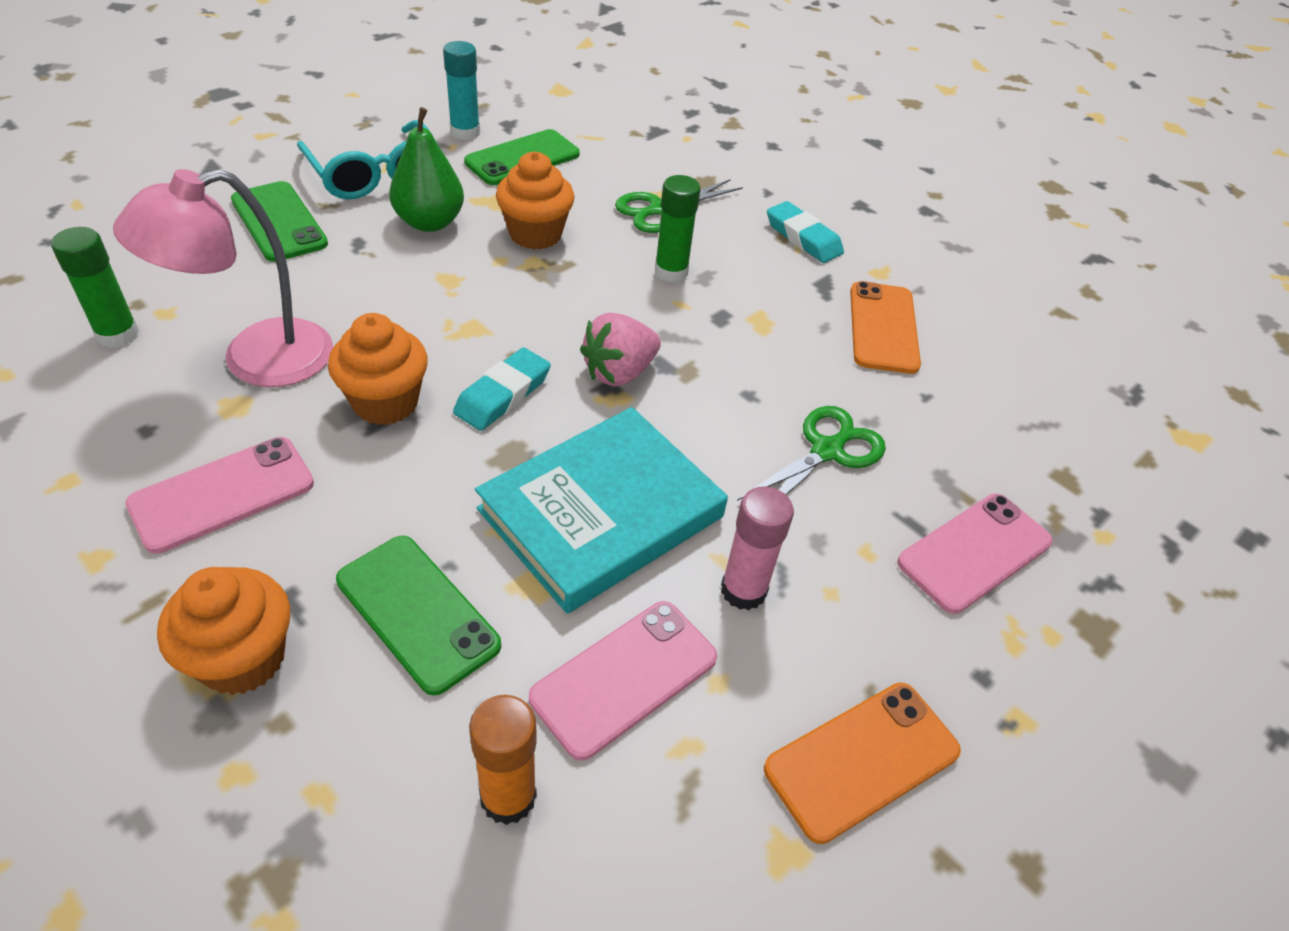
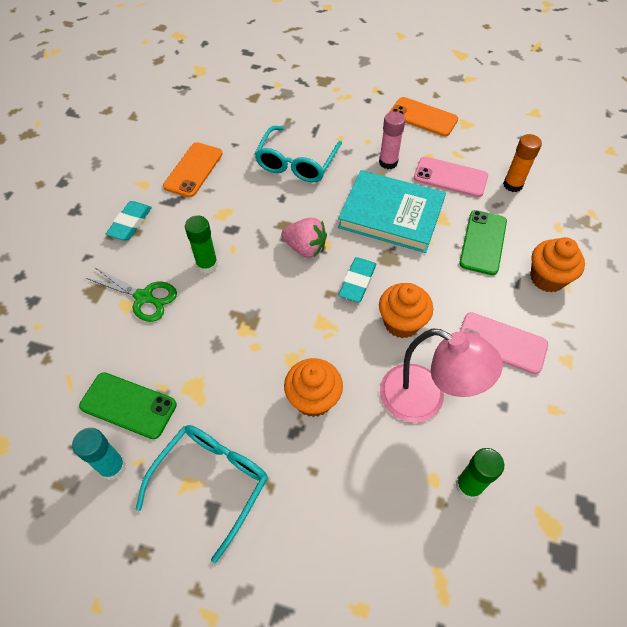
camera: 115 degrees left, 10 degrees up
(279, 222) = (309, 496): green phone -> none
(429, 222) = (244, 407): green pear -> none
(503, 394) = (357, 282): turquoise eraser -> turquoise eraser turned 75 degrees counterclockwise
(535, 234) = (216, 344): orange cupcake -> orange cupcake (313, 399)
(827, 451) = (296, 163): green scissors -> turquoise glasses
(883, 327) = (193, 170): orange phone -> orange phone turned 45 degrees counterclockwise
(974, 552) = (315, 112): pink phone -> none

